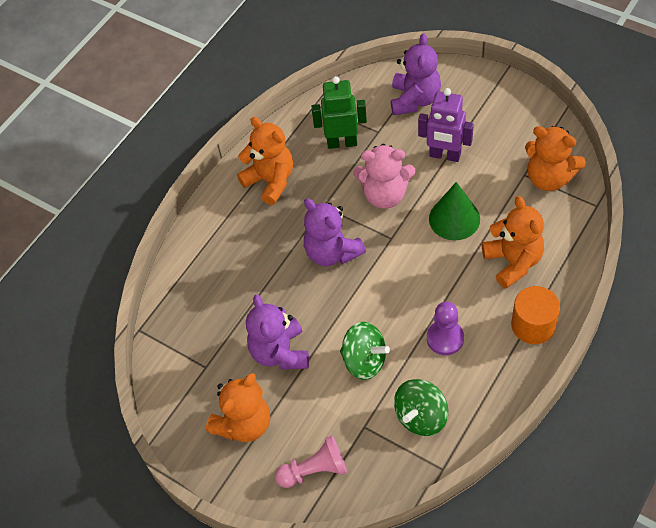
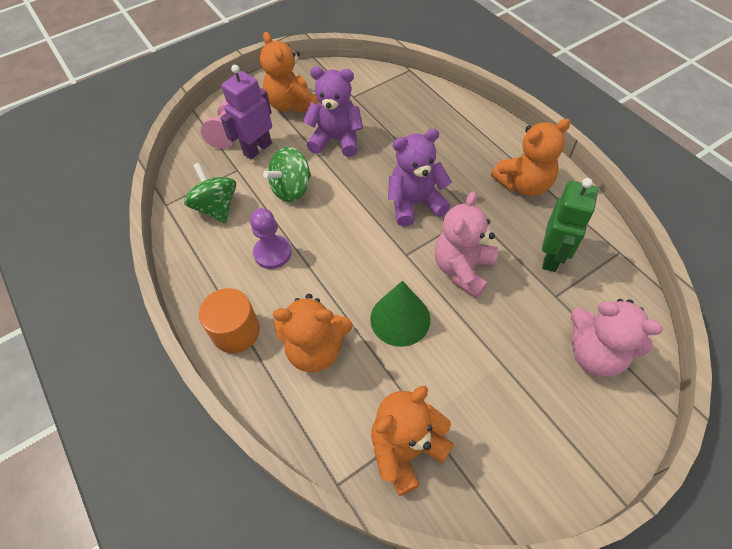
camera: 110 degrees right, 0 degrees up
(414, 99) = (595, 353): purple teddy bear -> pink teddy bear
(445, 155) = (492, 348): purple robot -> purple robot (257, 149)

